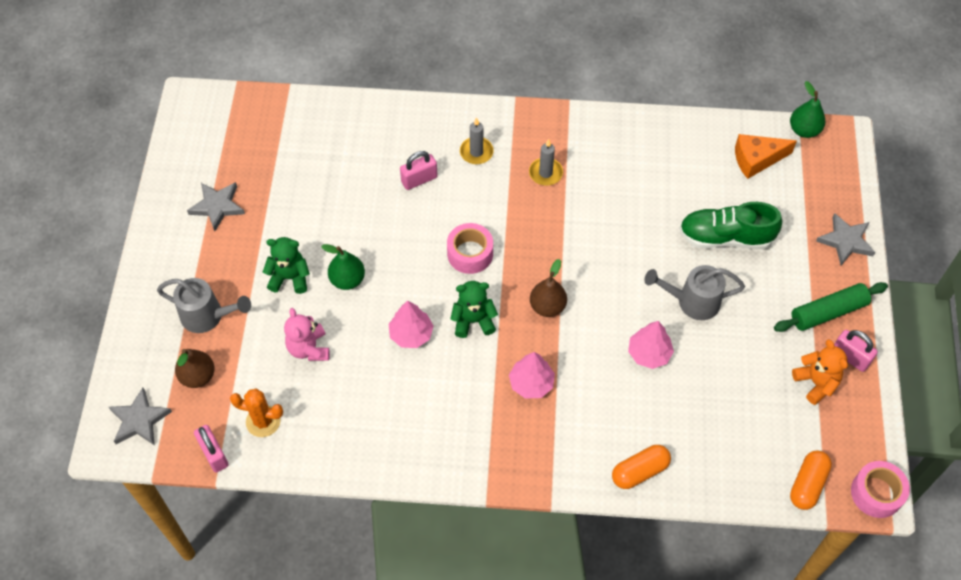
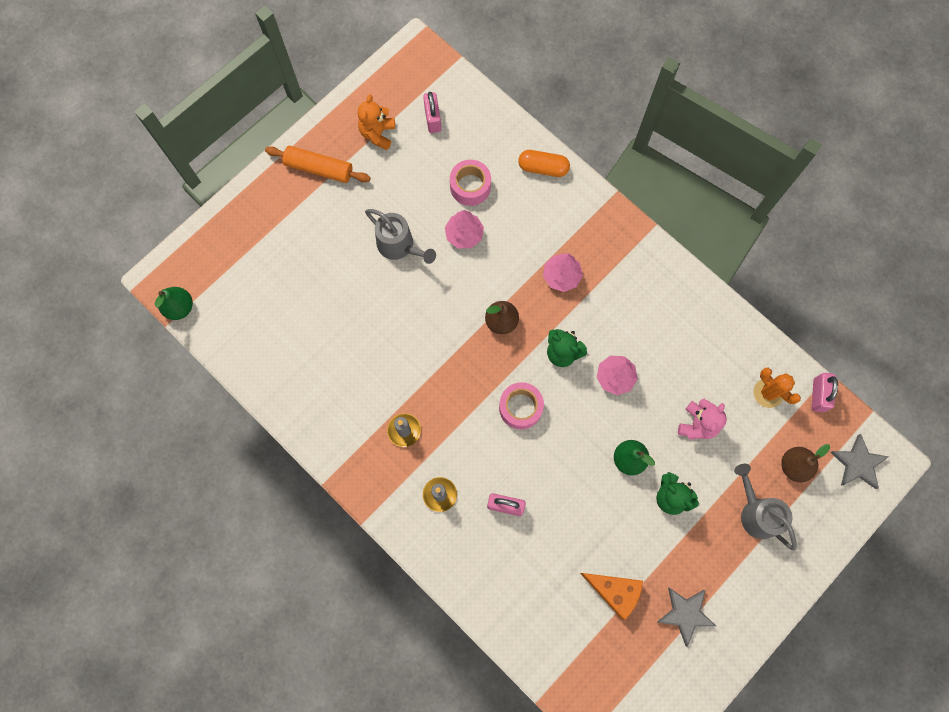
camera: 140 degrees left, 15 degrees up
(725, 237) = (328, 272): green shoe -> none
(756, 159) = (240, 313): orange cheese -> orange cheese (614, 591)
(807, 484) = (449, 84): orange capsule -> none
(828, 312) = (319, 168): green rolling pin -> orange rolling pin
(845, 241) = (251, 204): grey star -> none
(850, 357) = (338, 131): pink padlock -> pink padlock (433, 119)
(876, 493) = (414, 49): pink tape -> pink tape (470, 186)

